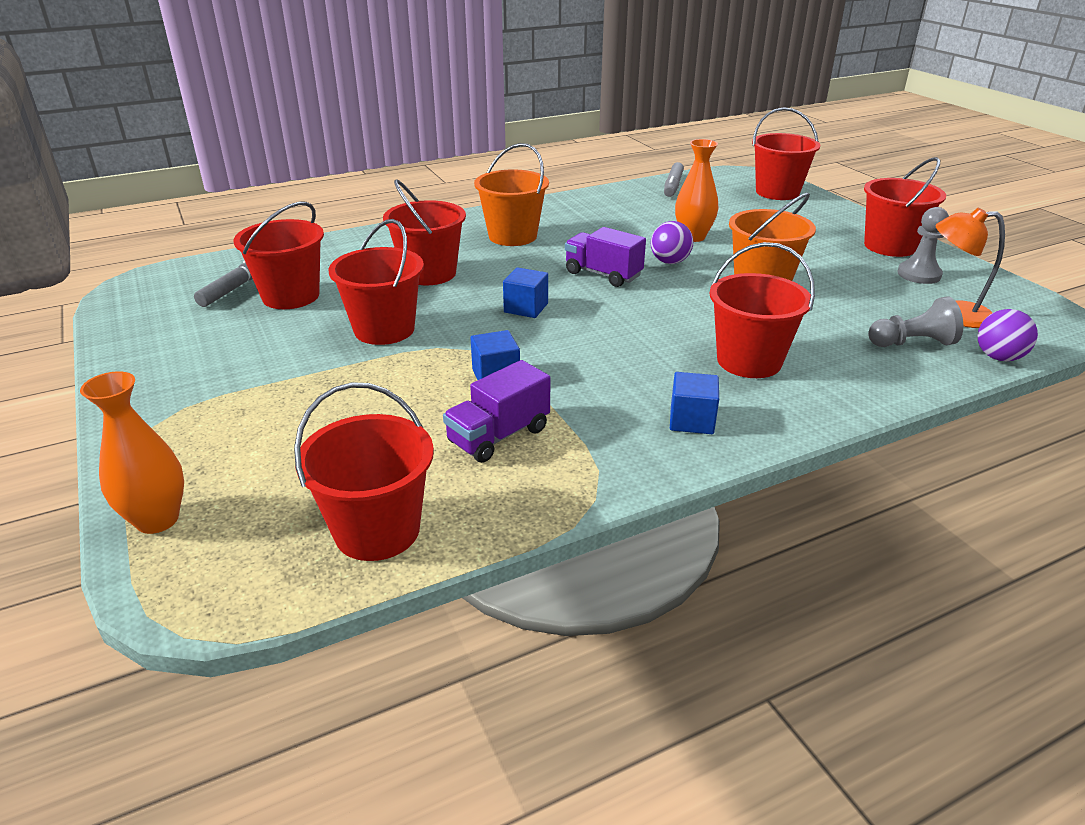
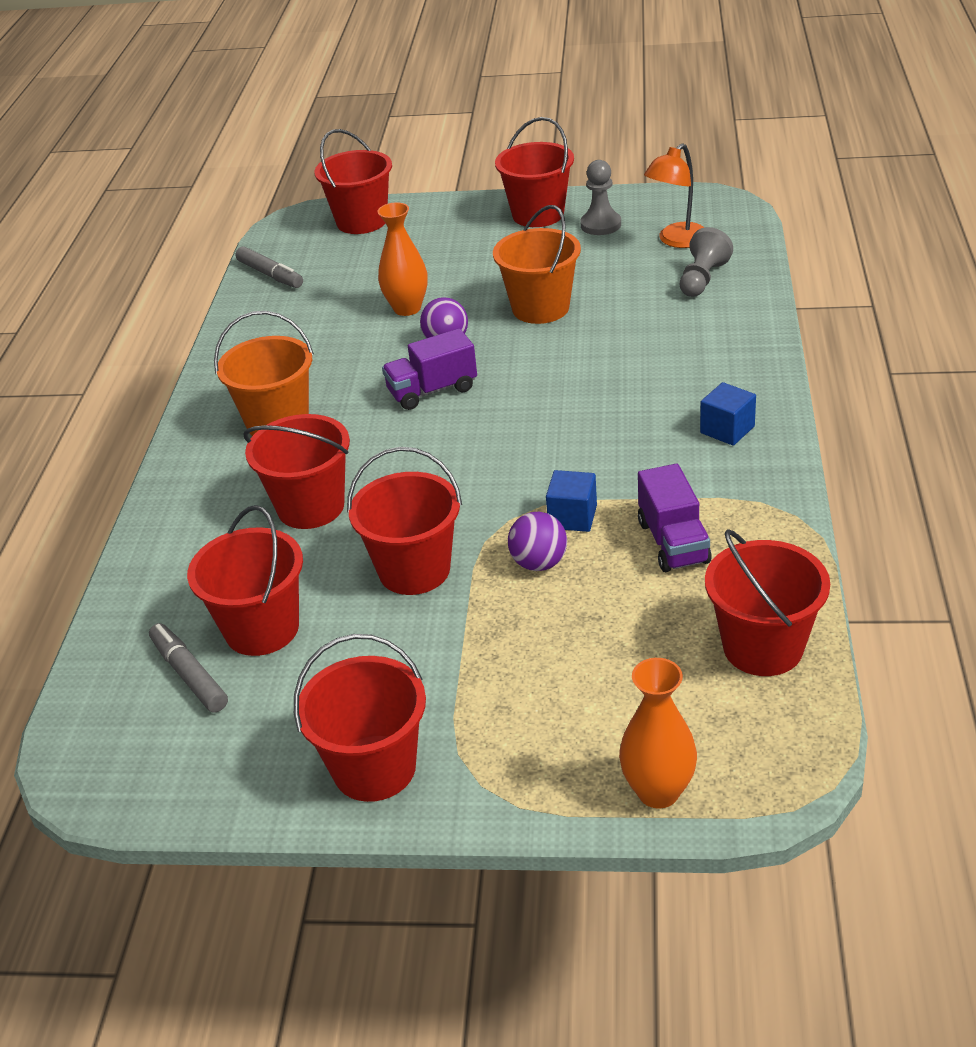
camera: 55 degrees left, 5 degrees up
(526, 308) = (456, 461): blue cube -> none
(749, 361) = (663, 367): red bucket -> red bucket (374, 768)
(998, 357) = (752, 252): purple ball -> purple ball (539, 563)

